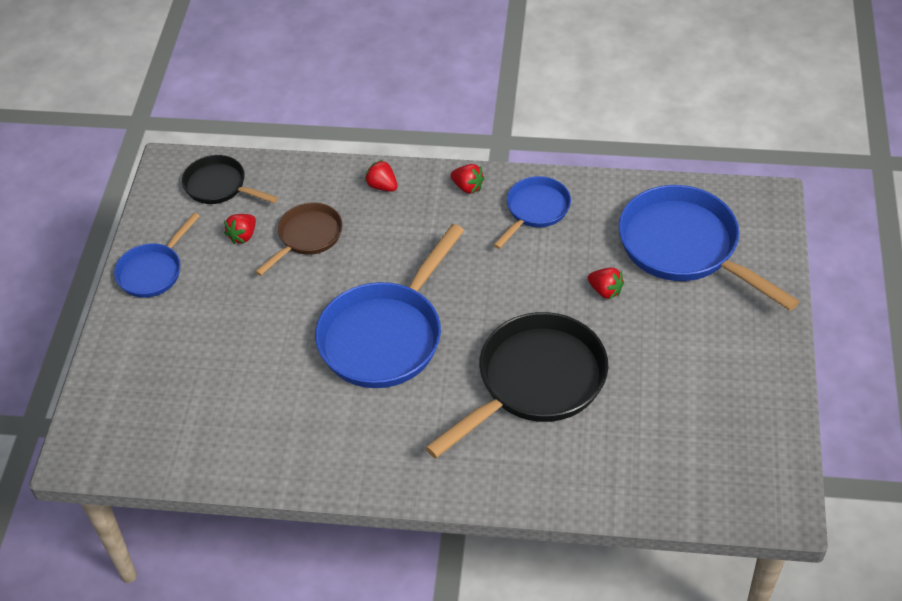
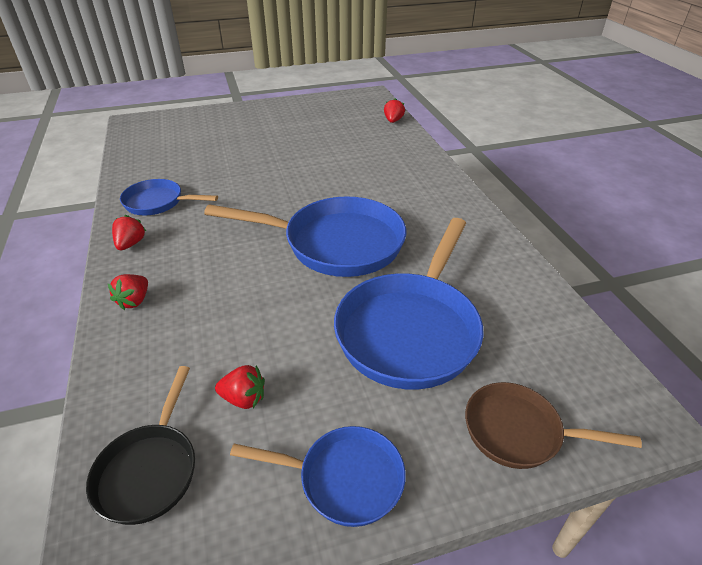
camera: 115 degrees left, 10 degrees down
(307, 237) = (229, 335): brown pan -> brown pan (519, 431)
(535, 382) = (337, 170): black pan -> none
(605, 291) = (239, 160): red strawberry -> red strawberry (393, 121)
(684, 247) = (186, 140): blue pan -> blue pan (410, 330)

